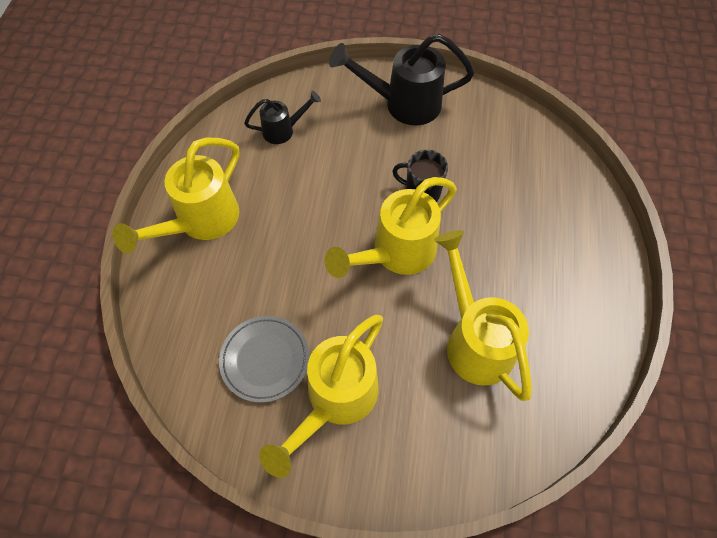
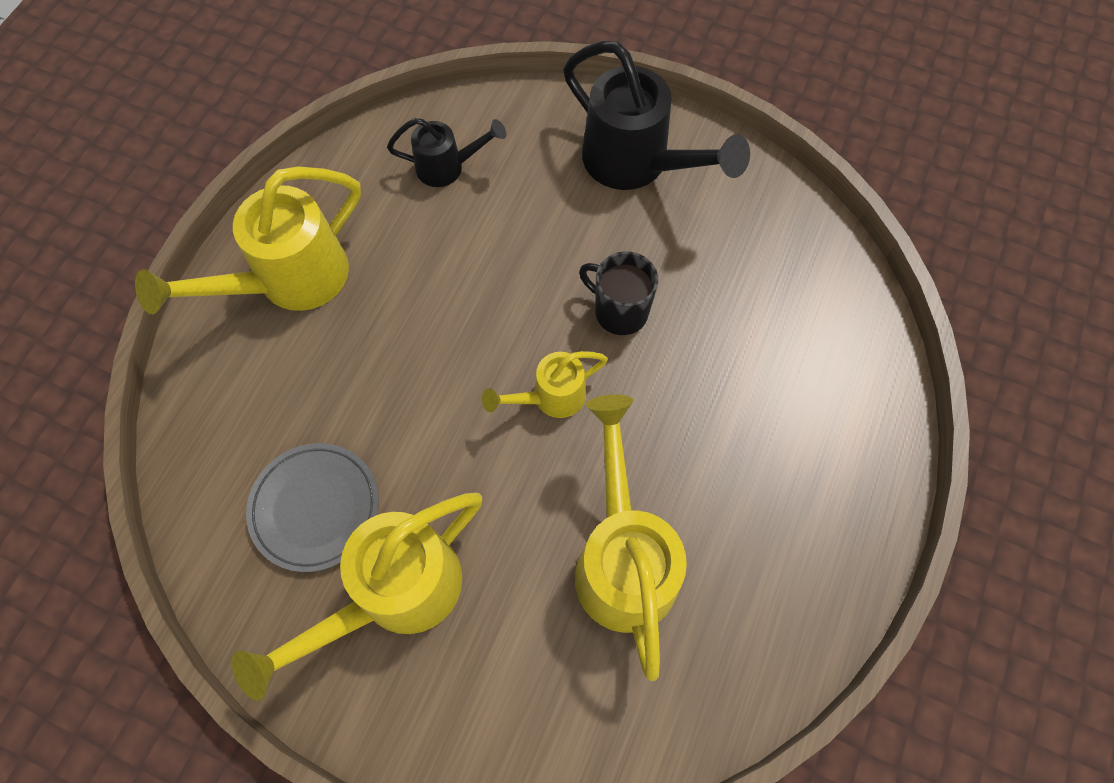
camera: 15 degrees right, 5 degrees up
(395, 254) = (550, 398): yellow watering can -> yellow watering can, size x0.55
(402, 104) = (637, 165): black watering can -> black watering can turned 150 degrees counterclockwise

